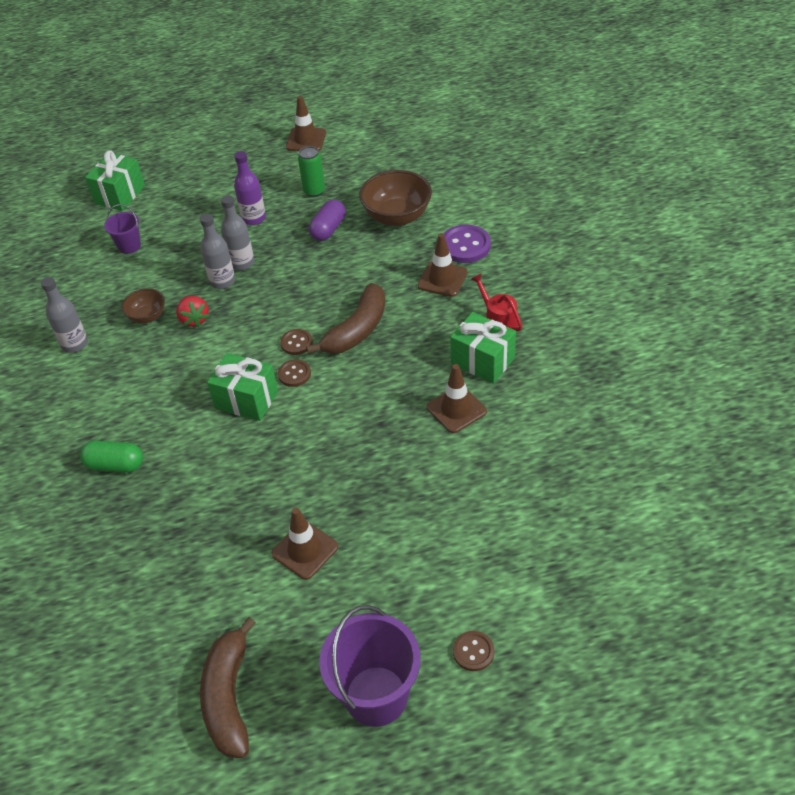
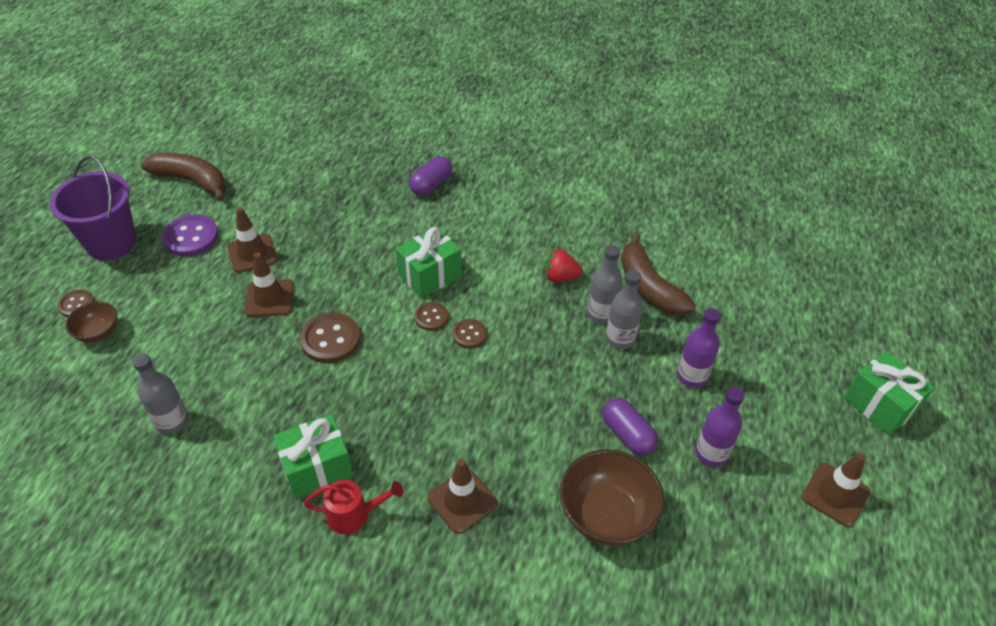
camera: 115 degrees right, 0 degrees up
(75, 344) = (587, 198): grey bottle -> grey bottle (172, 422)
(115, 465) = (431, 185): green capsule -> purple capsule
(120, 195) = (804, 284): green gift -> green gift (879, 405)
(129, 246) = (706, 267): purple bucket -> none
(147, 316) = (589, 249): brown bowl -> brown bowl (98, 333)
(314, 191) = (711, 453): green can -> purple bottle
(357, 330) = (448, 387): brown banana -> brown banana (649, 287)
(365, 423) = (330, 339): none -> brown button
(456, 409) = (282, 412): brown traffic cone -> brown traffic cone (269, 298)
(465, 246) = (501, 558): purple button -> purple button (191, 237)

